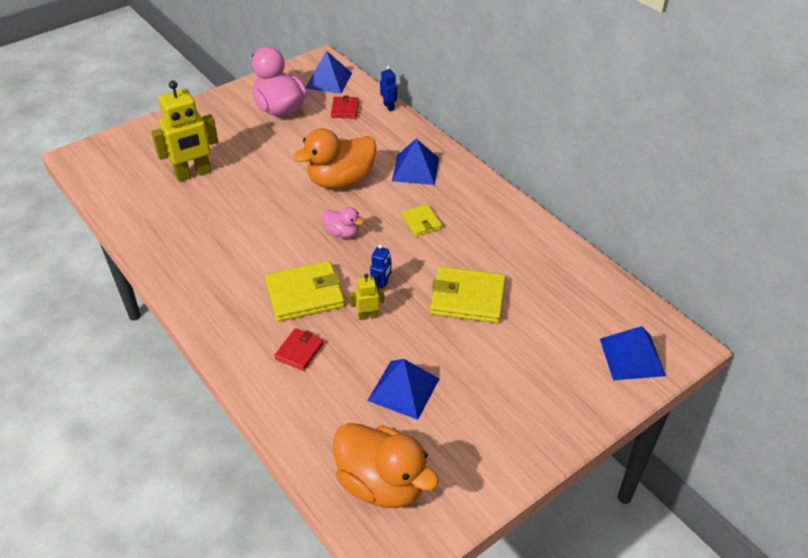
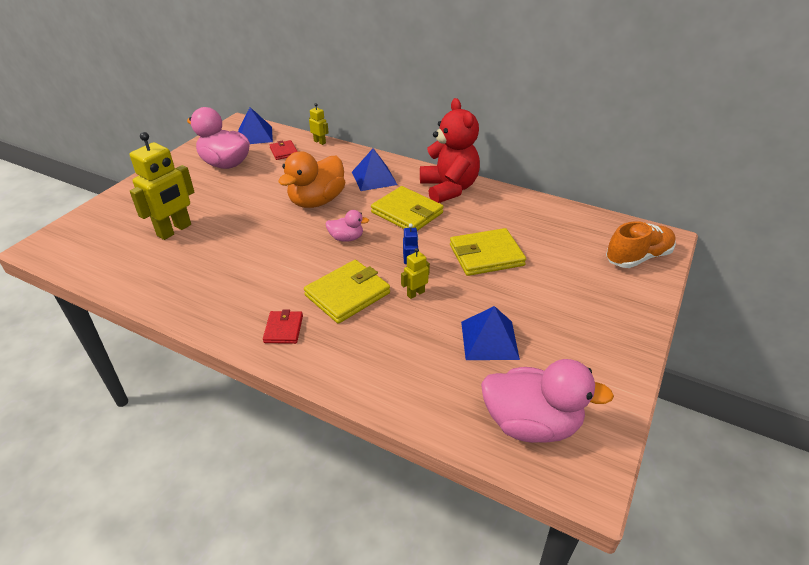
camera: 25 degrees left, 5 degrees down
(299, 351) = (375, 341): red wallet -> red wallet (283, 329)
(382, 483) = (531, 424): orange duck -> pink duck
(389, 106) = (320, 142): blue robot -> yellow robot
(421, 222) = (407, 213): yellow wallet -> yellow wallet, size x1.81
(486, 206) = (449, 189): none -> red teddy bear
(632, 356) = (638, 257): blue pyramid -> orange shoe

